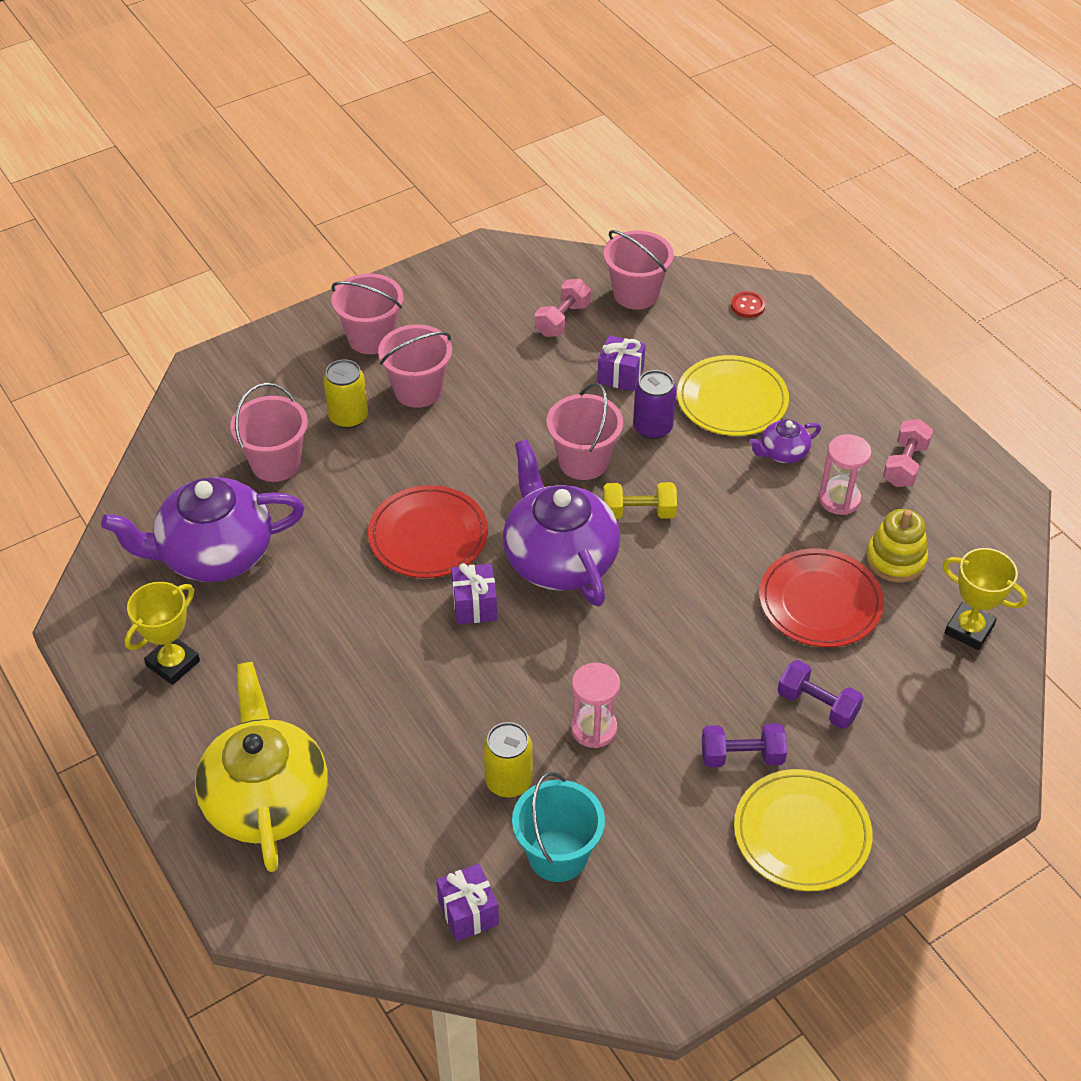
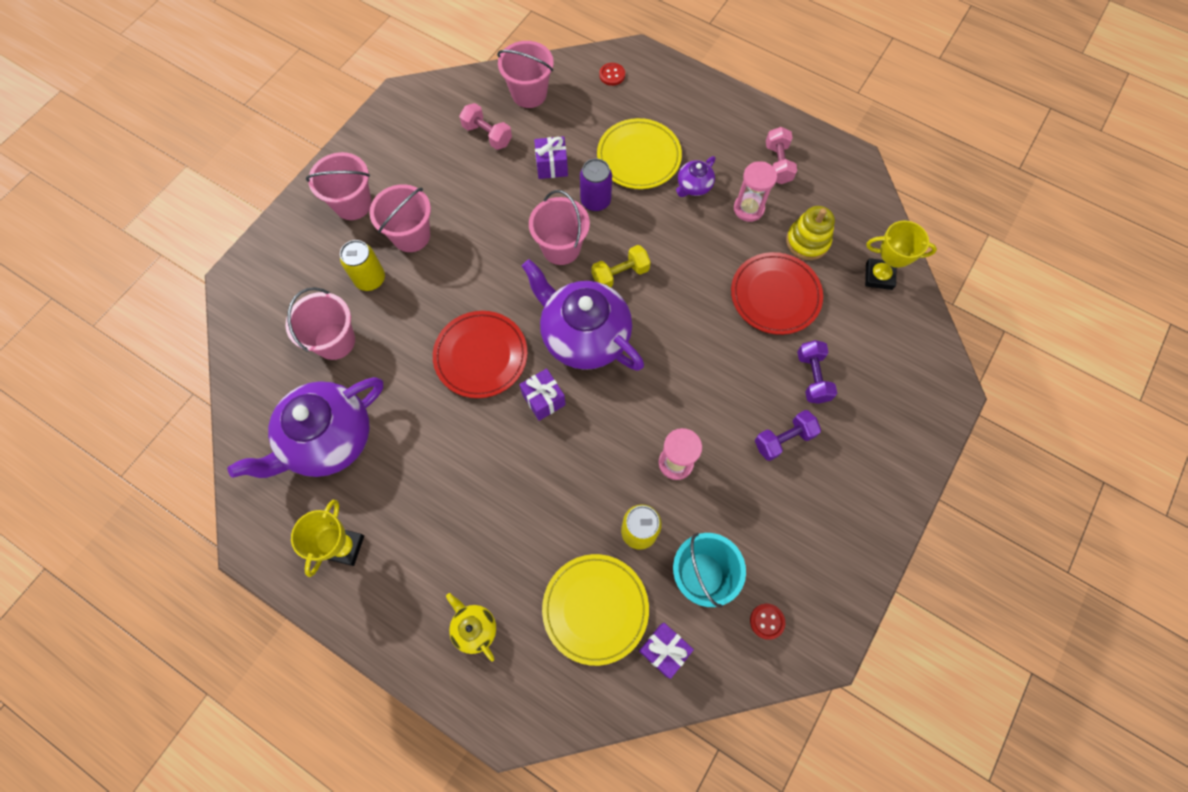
camera: 25 degrees left, 20 degrees up
(266, 799) = (474, 628): yellow teapot -> yellow teapot, size x0.45
(562, 320) = (487, 135): pink dumbbell -> pink dumbbell turned 60 degrees counterclockwise
(609, 936) = (767, 621): none -> red button
(801, 833) = (850, 481): yellow plate -> yellow plate (595, 609)
(817, 705) = (812, 377): purple dumbbell -> purple dumbbell turned 75 degrees clockwise

